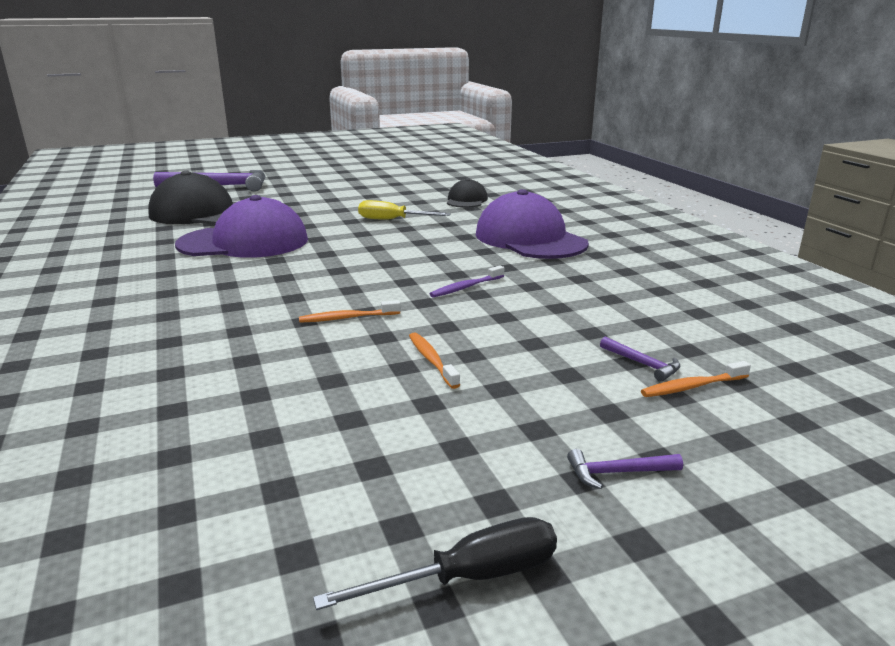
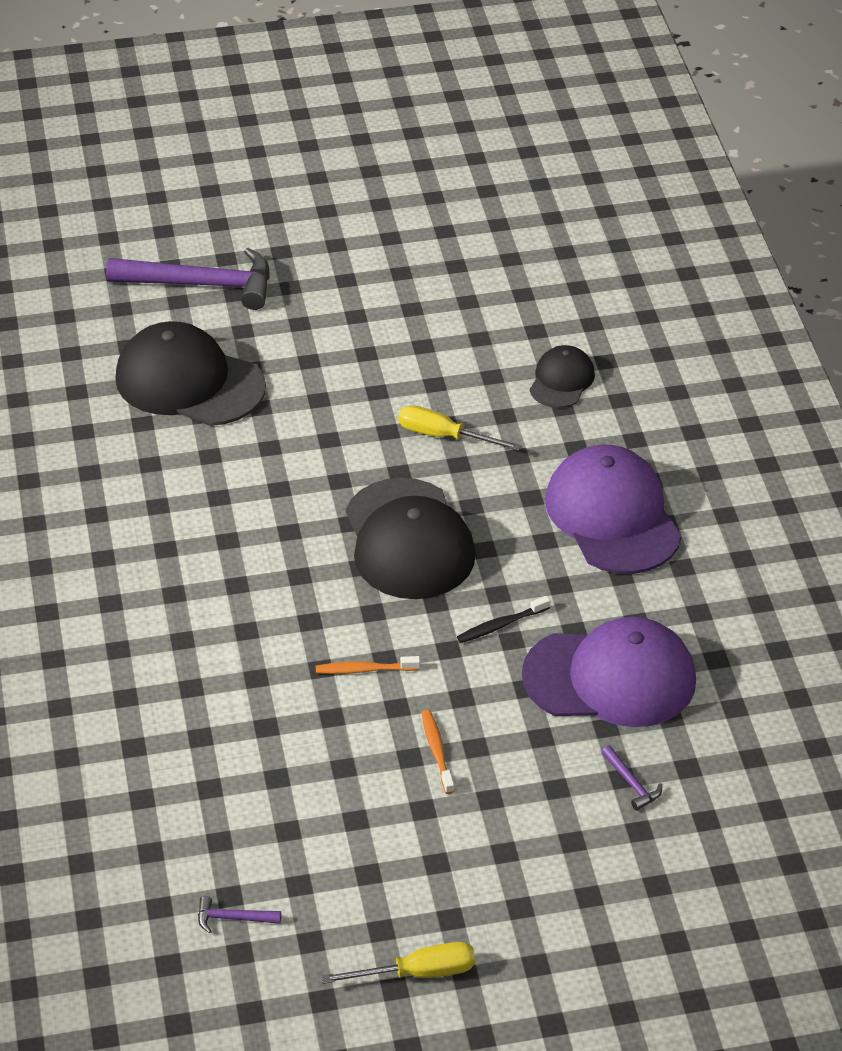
camera: 10 degrees right, 20 degrees up
(244, 242) = (249, 480): purple cap -> purple cap (610, 678)
(375, 257) = (408, 540): none -> black cap
(466, 287) = (501, 625): purple toothbrush -> black toothbrush
(469, 577) = (418, 973): black screwdriver -> yellow screwdriver
(618, 473) = (549, 905): purple hammer -> purple hammer (233, 918)
(693, 387) = (660, 820): orange toothbrush -> none

